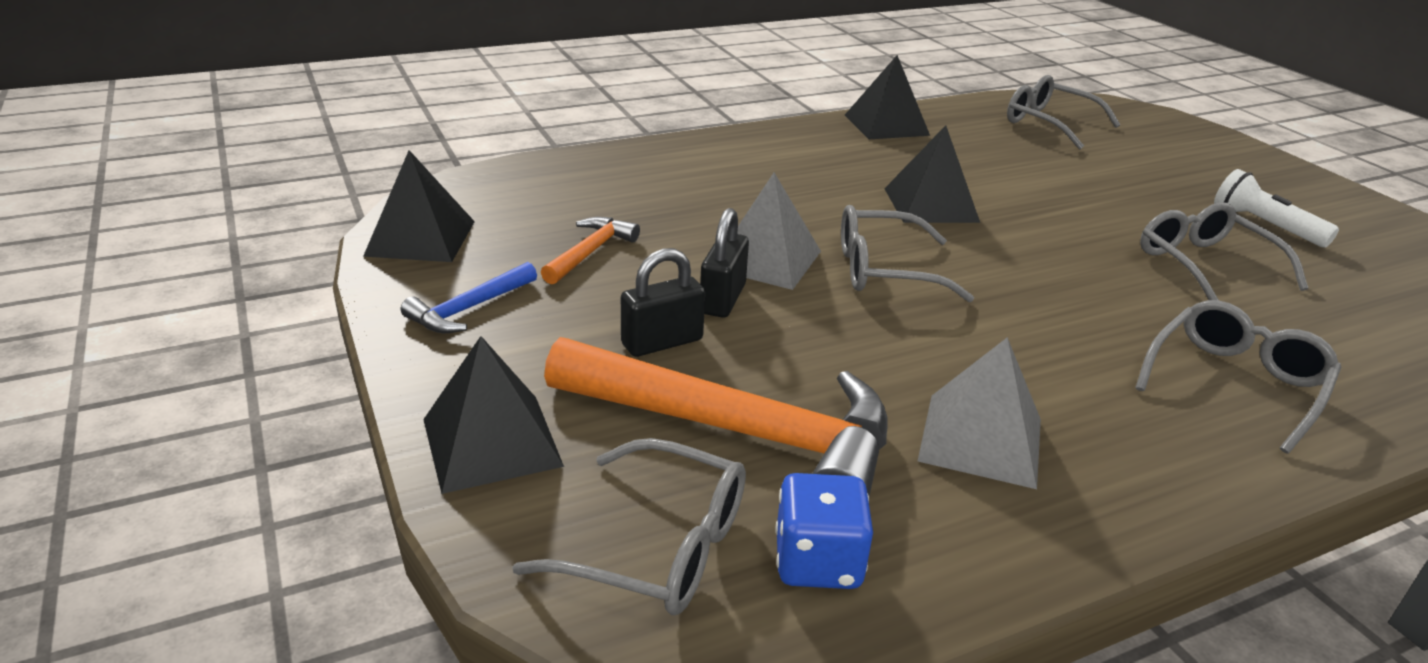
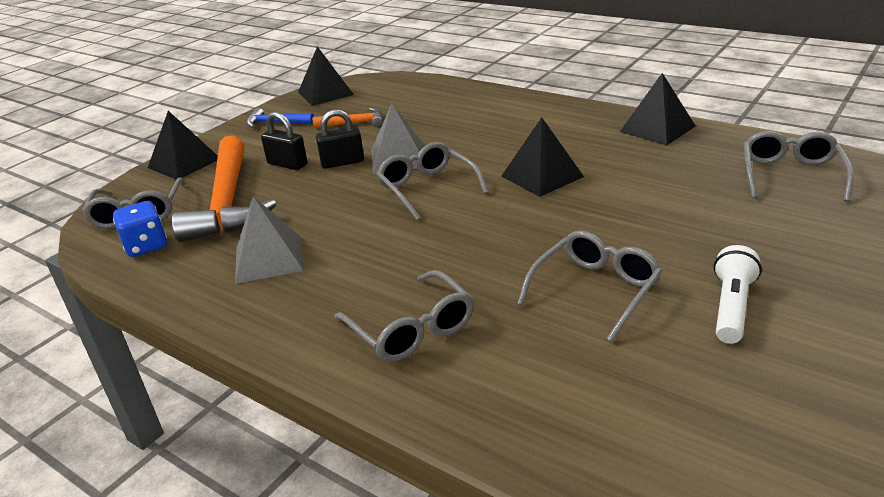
camera: 65 degrees right, 0 degrees up
(1235, 383) = (411, 329): grey glasses -> grey glasses turned 45 degrees clockwise

